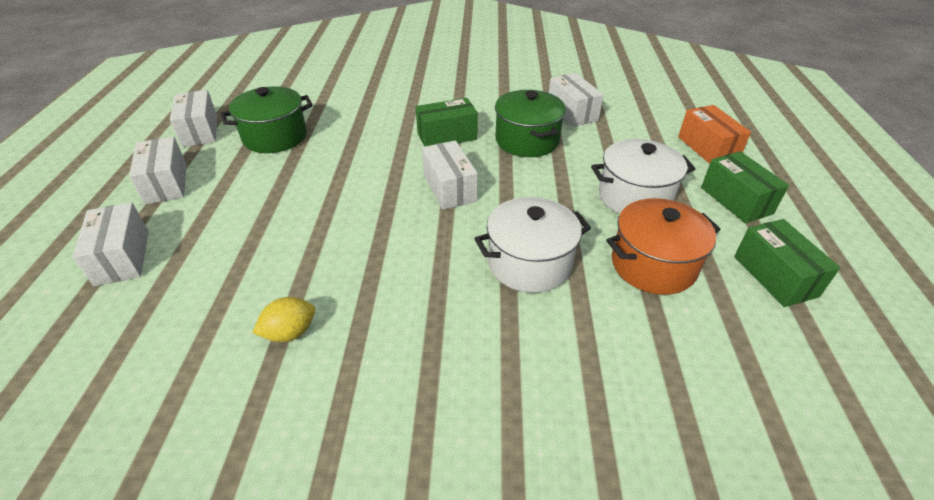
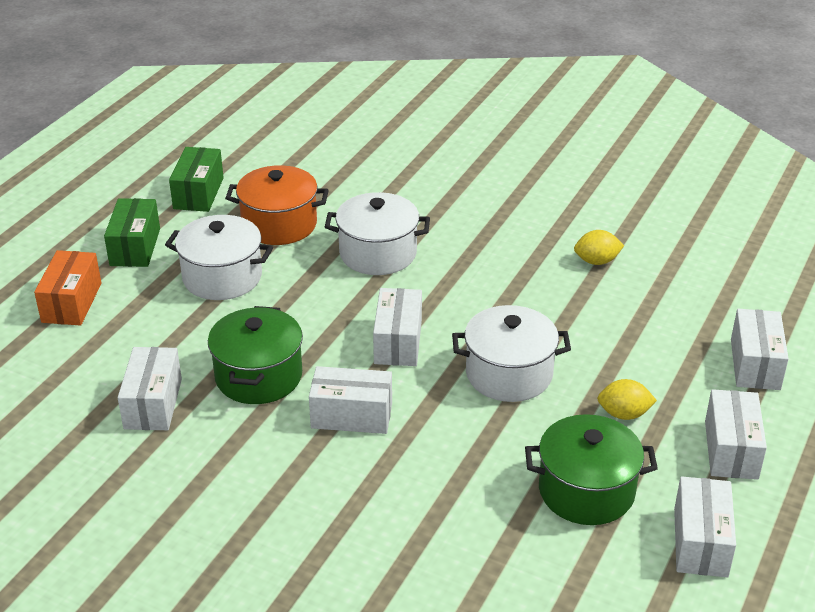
camera: 155 degrees left, 5 degrees down
(251, 185) = (624, 414): none -> yellow lemon
(349, 189) = (509, 374): none -> white pot
(447, 136) = (351, 415): green box -> white box

